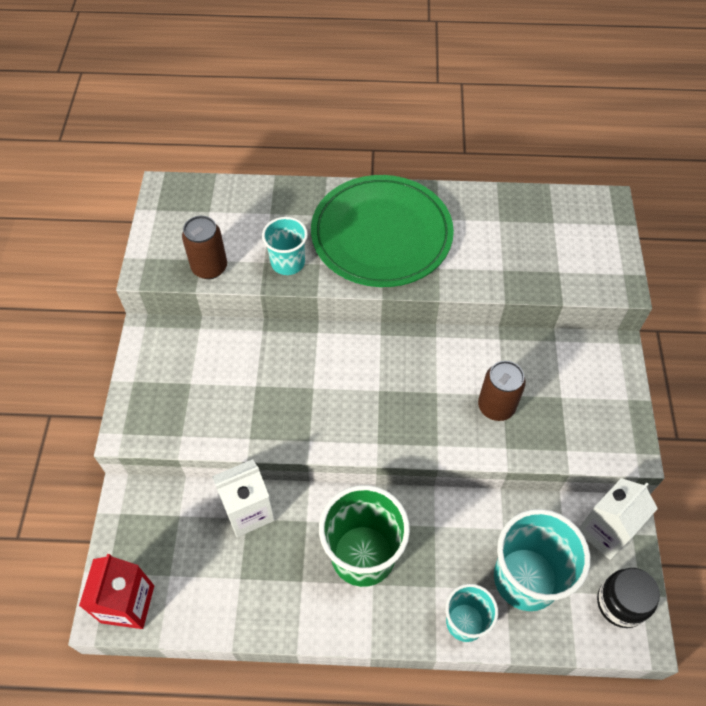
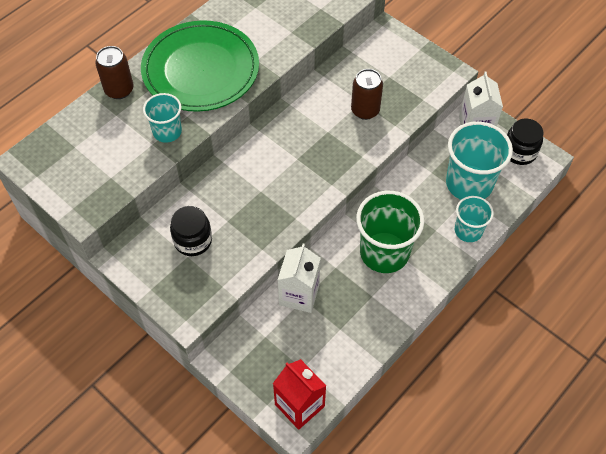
camera: 50 degrees left, 0 degrees up
(209, 267) = (123, 176): brown can -> brown can (119, 90)
(210, 375) = (193, 240): none -> black jar

